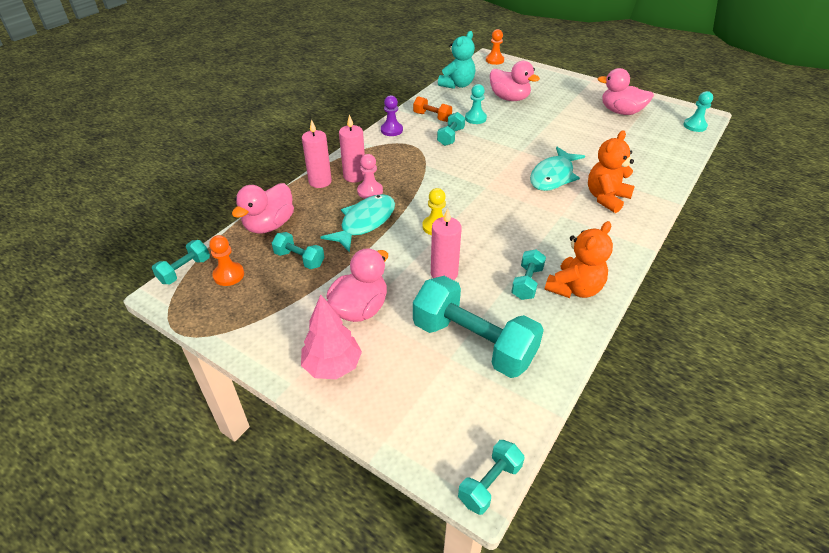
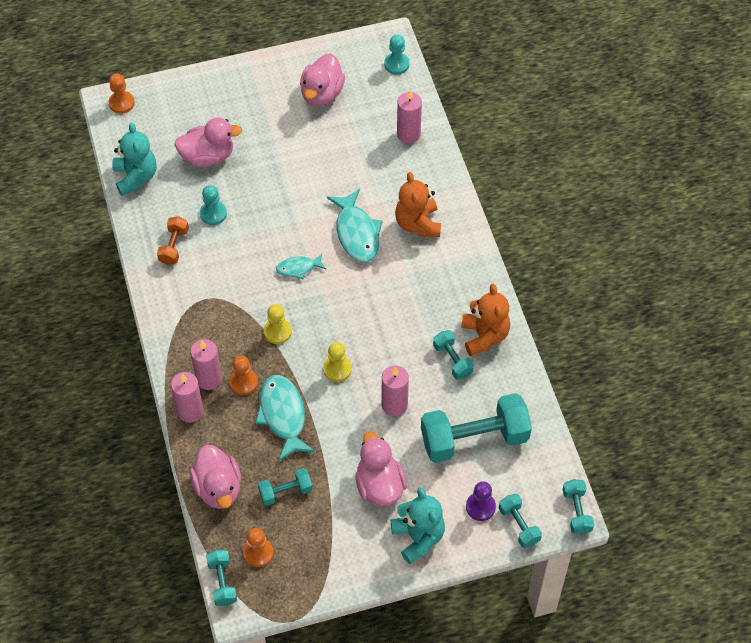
camera: 50 degrees left, 15 degrees up
(332, 366) = (418, 537): pink tree -> turquoise teddy bear
(370, 191) = (243, 382): pink pawn -> orange pawn
(391, 130) = (162, 297): purple pawn -> purple pawn (480, 507)
(428, 184) = (277, 332): none -> yellow pawn
(432, 117) = (174, 246): orange dumbbell -> orange dumbbell turned 60 degrees counterclockwise
(450, 137) = (223, 258): turquoise dumbbell -> turquoise dumbbell (519, 525)
(488, 167) = (298, 268): none -> turquoise fish
(621, 112) = (322, 94): pink duck -> pink duck turned 45 degrees counterclockwise
(660, 157) = (408, 134): none -> pink candle

